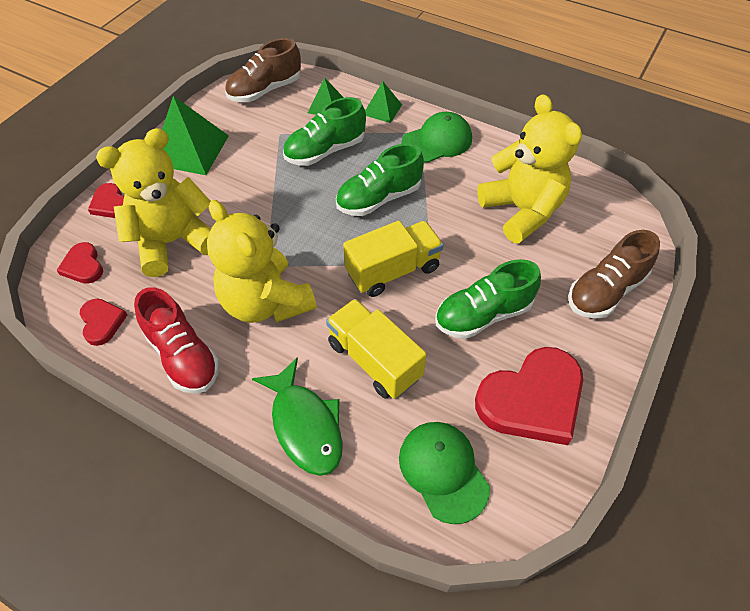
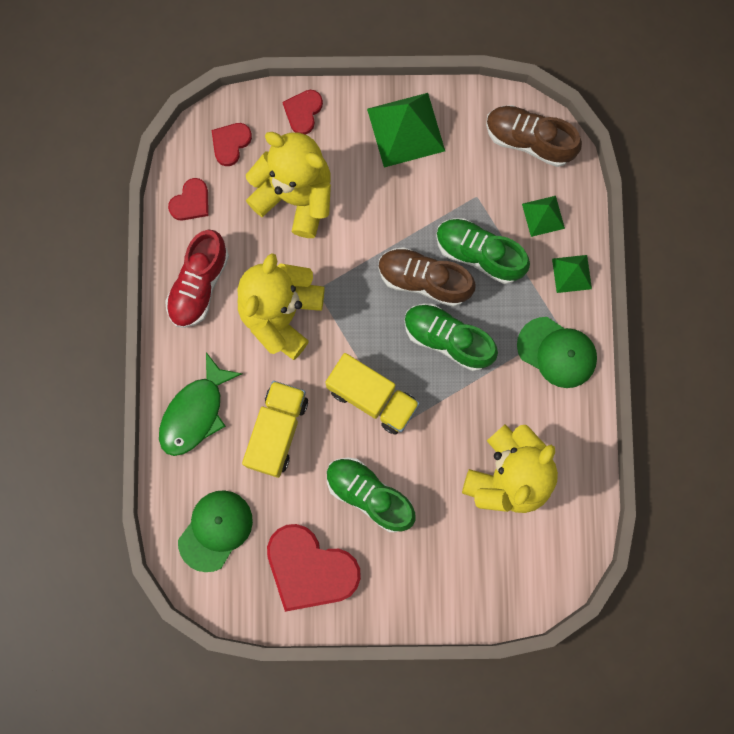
camera: 60 degrees right, 25 degrees up
(605, 291) = (454, 587): brown shoe -> brown shoe (424, 280)

